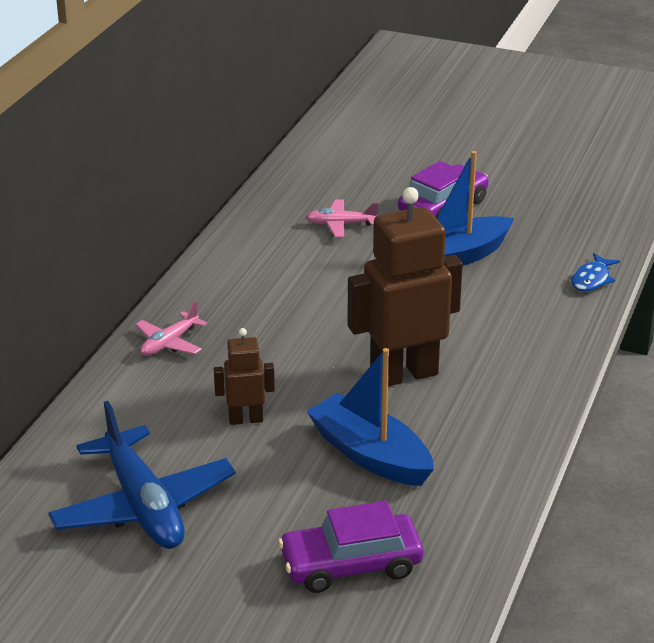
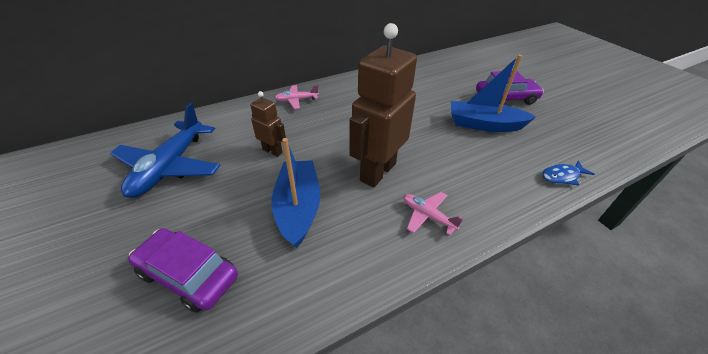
camera: 40 degrees right, 10 degrees up
(340, 224) = (441, 85): pink plane -> pink plane (428, 216)
(403, 374) = (377, 172): brown robot -> brown robot turned 75 degrees counterclockwise

